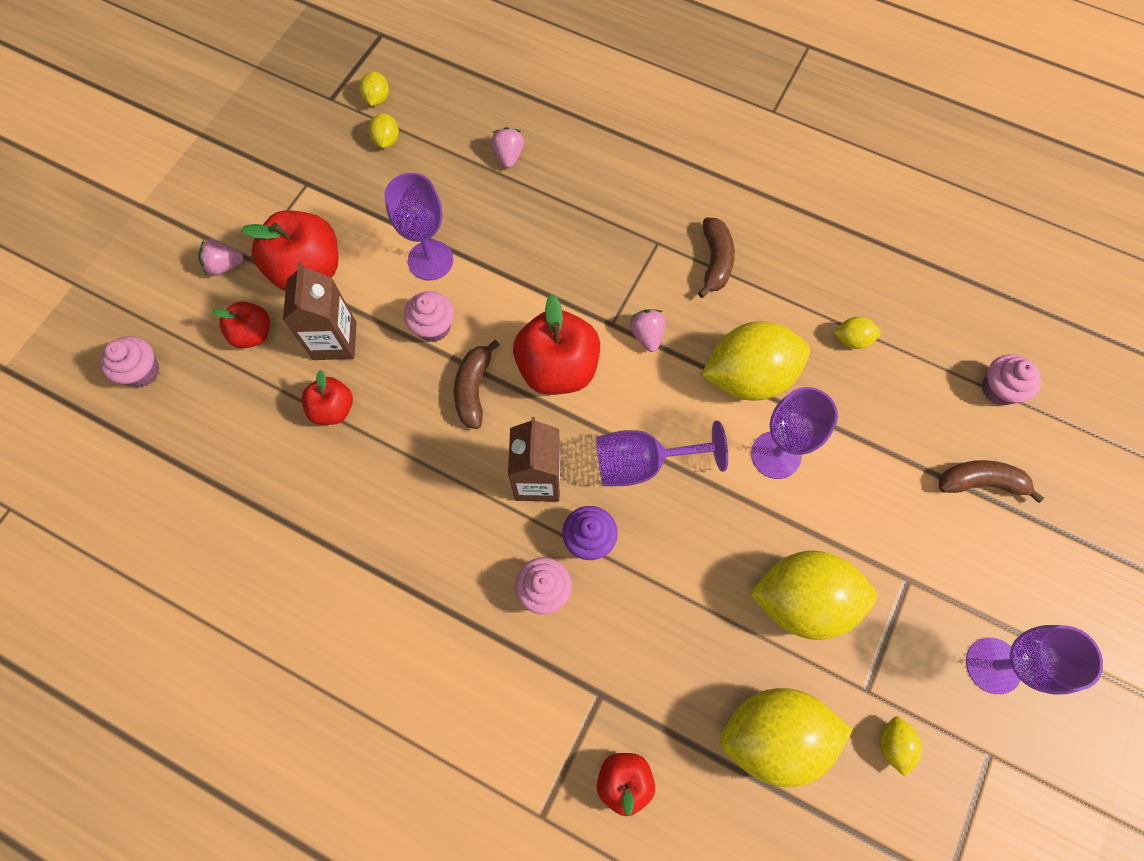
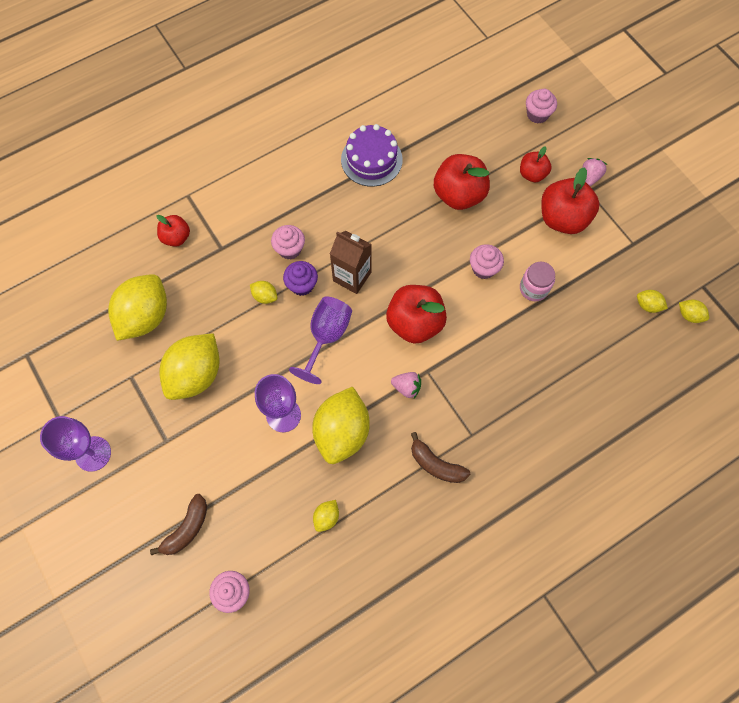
camera: 120 degrees right, 0 degrees up
(330, 559) = (371, 159): none -> purple cake
(333, 409) = (459, 195): red apple -> red apple, size x1.76
(335, 341) = (504, 213): brown carton -> none
(430, 260) = (533, 288): purple goblet -> pink jar
(474, 389) = (428, 271): brown banana -> none
(508, 156) = (595, 376): pink strawberry -> none
(893, 744) = (98, 372): yellow lemon -> yellow lemon (265, 296)

